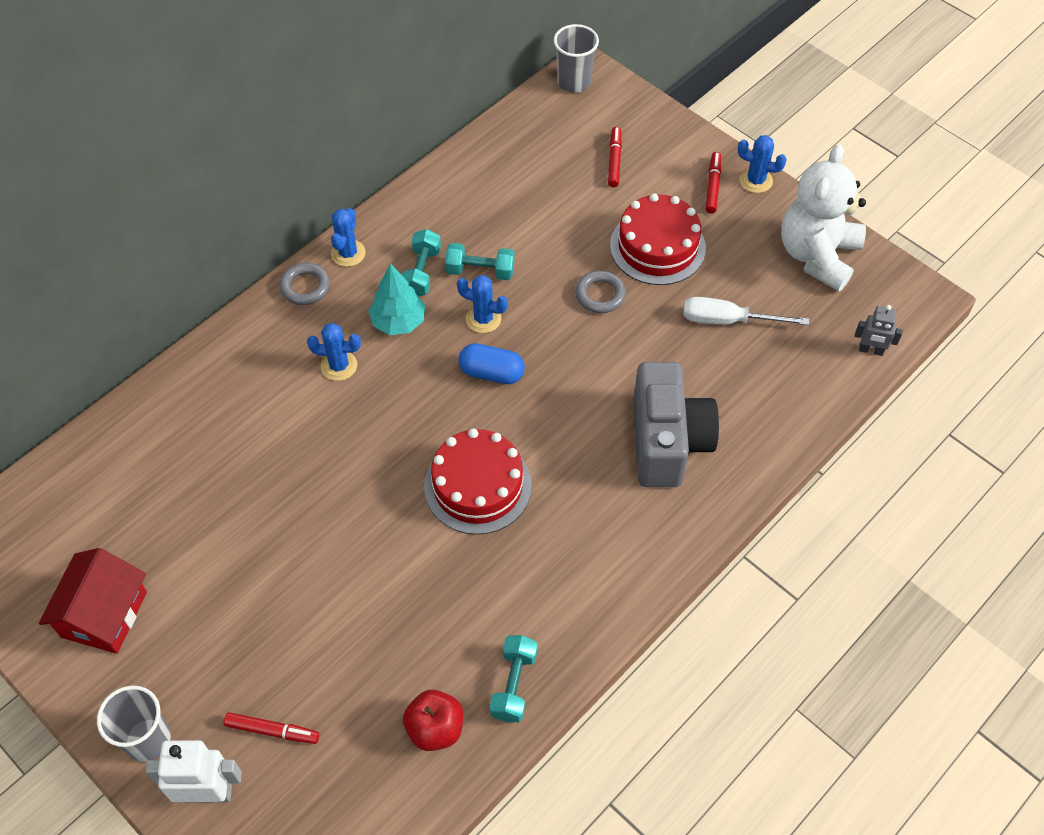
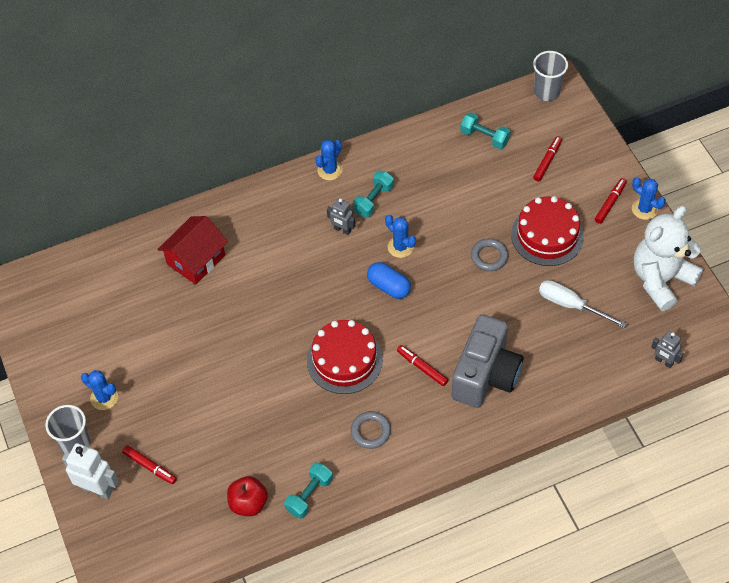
camera: 25 degrees right, 0 degrees up
(104, 614) = (79, 358): red house -> red house (196, 259)
(305, 287) = (291, 185): grey ring -> grey ring (370, 431)
(339, 366) = (290, 247): blue cactus -> blue cactus (104, 398)
(398, 322) = (342, 230): turquoise tree -> grey robot
(480, 271) = (414, 212): turquoise dumbbell -> turquoise dumbbell (484, 137)
(583, 460) = (422, 367): none -> red marker

